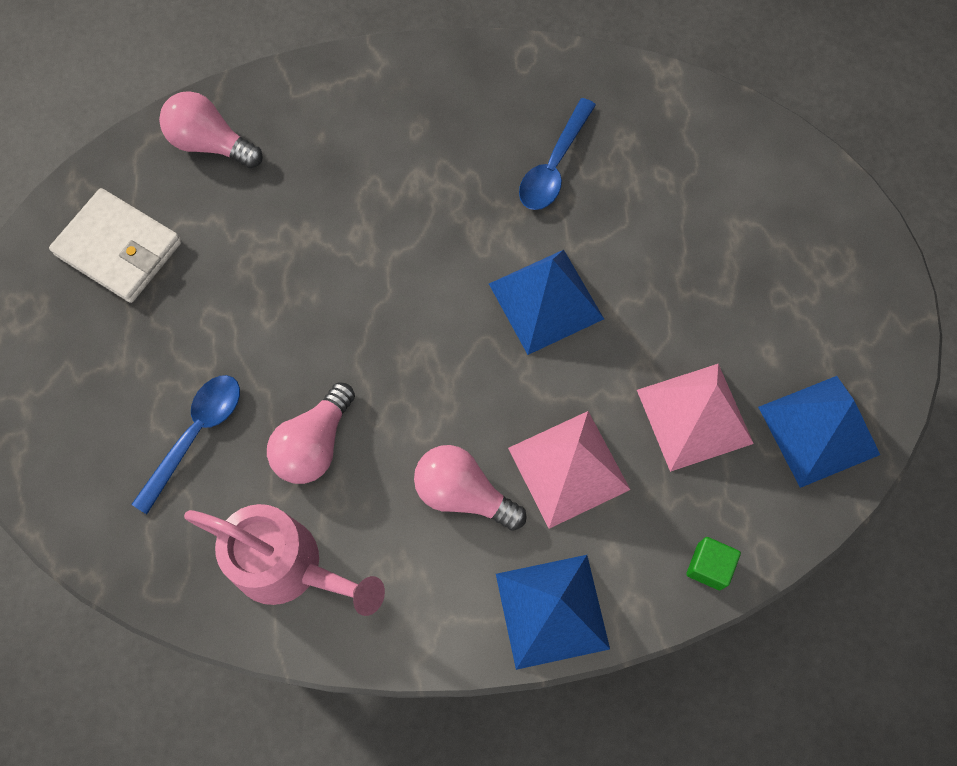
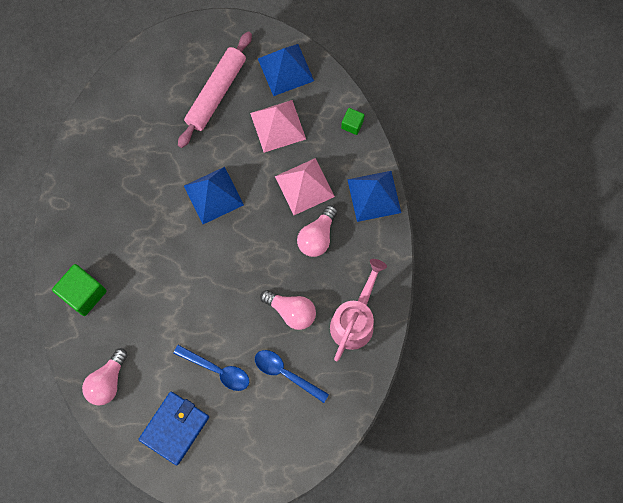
camera: 90 degrees left, 5 degrees up
(119, 249) = (174, 428): white wallet -> blue wallet
(365, 101) = (83, 293): none -> green cube
(553, 166) = (132, 189): blue spoon -> blue spoon (217, 370)
(754, 301) = (216, 93): none -> pink rolling pin

